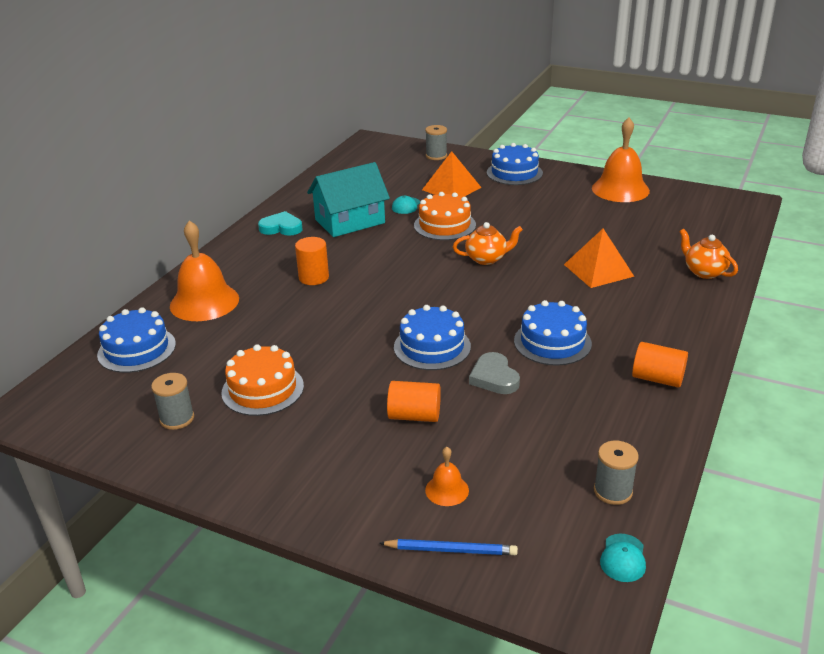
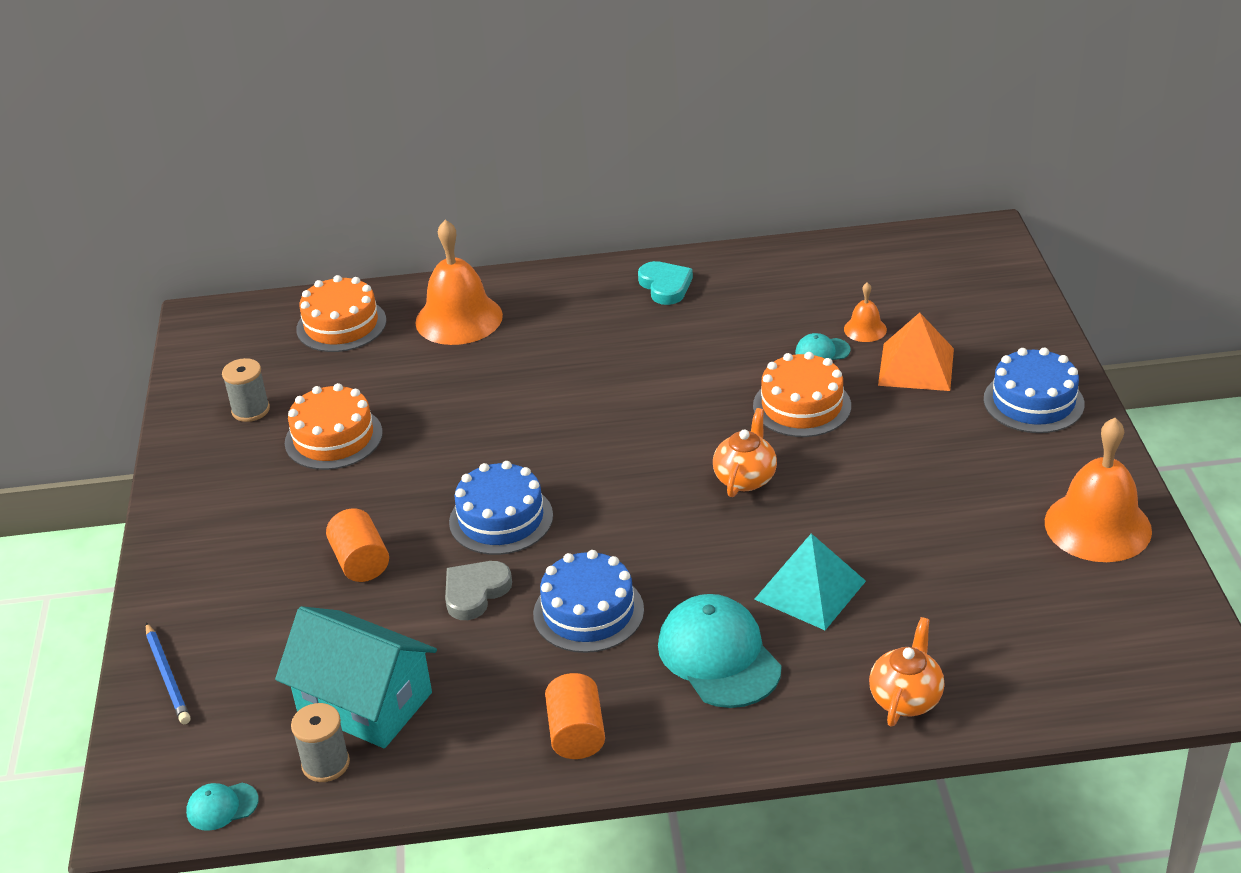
camera: 60 degrees right, 5 degrees up
(137, 349) = (341, 325): blue cake -> orange cake
(313, 277) = (574, 365): orange cylinder -> none
(350, 221) = (733, 327): turquoise house -> turquoise house (365, 702)
(436, 156) = (1005, 310): grey spool -> none
(447, 490) = (253, 637): orange bell -> orange bell (865, 329)
(486, 259) = (745, 478): orange teapot -> orange teapot turned 120 degrees counterclockwise
(598, 270) = (810, 590): orange pyramid -> turquoise pyramid
(628, 312) = (719, 656): none -> turquoise cap

